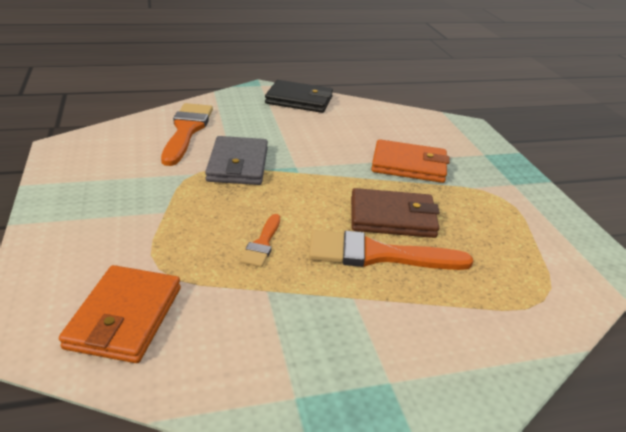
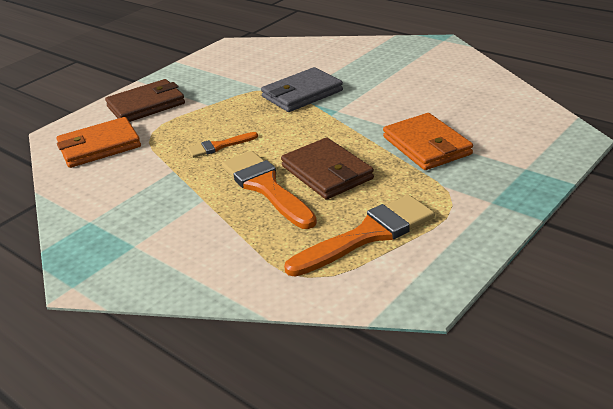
camera: 60 degrees right, 0 degrees up
(87, 244) = (146, 105): none -> brown wallet
(186, 131) = (316, 59): orange brush -> orange brush (368, 235)
(299, 100) = (450, 62): black wallet -> none

